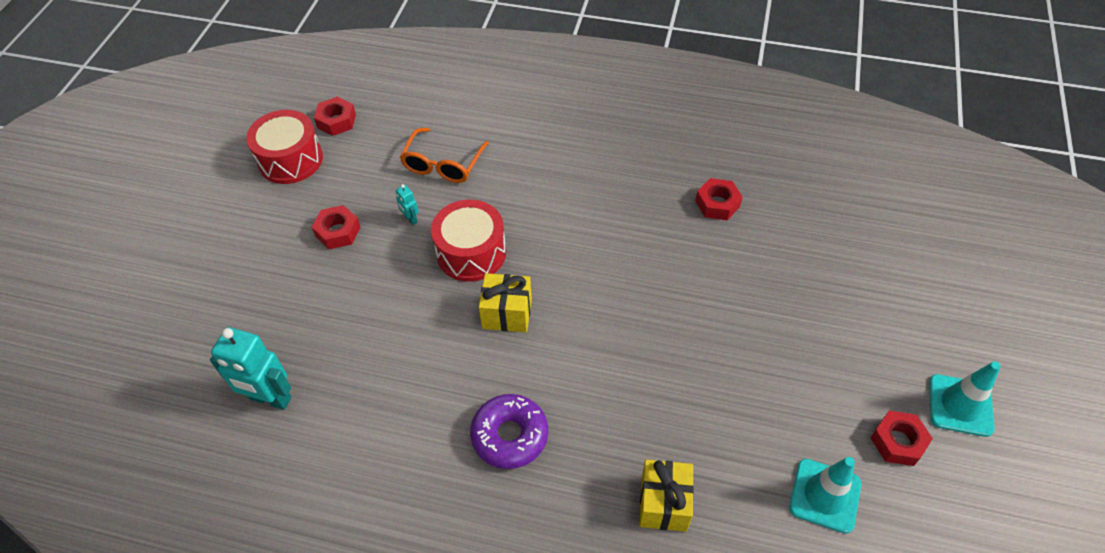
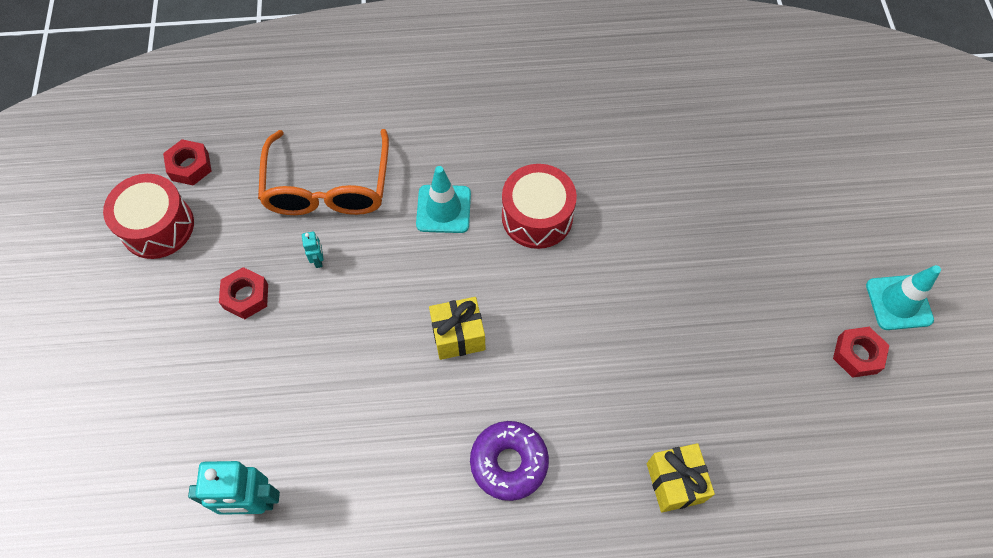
camera: 20 degrees left, 10 degrees up
(410, 219) = (318, 260): turquoise robot -> turquoise robot turned 135 degrees counterclockwise
(443, 164) = (328, 187): orange glasses -> orange glasses, size x1.50
(471, 252) = (396, 280): red drum -> red drum (537, 216)
(717, 204) = (621, 157): red nut -> none
(824, 495) = (811, 427): turquoise traffic cone -> turquoise traffic cone (443, 209)

